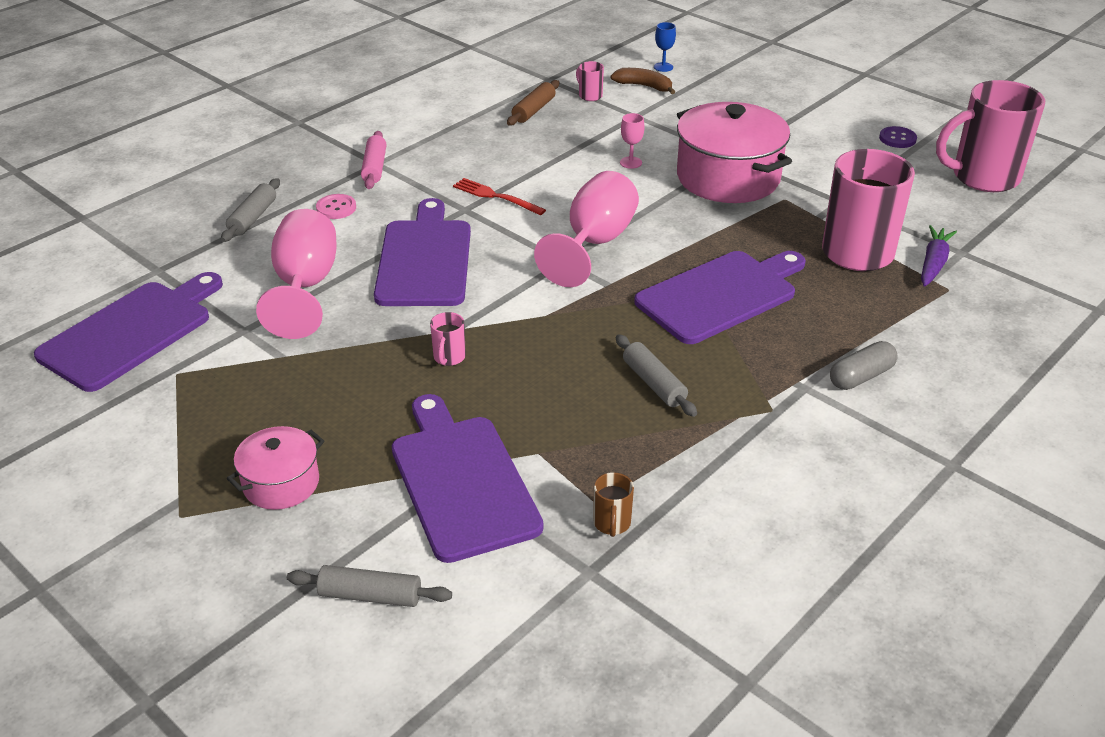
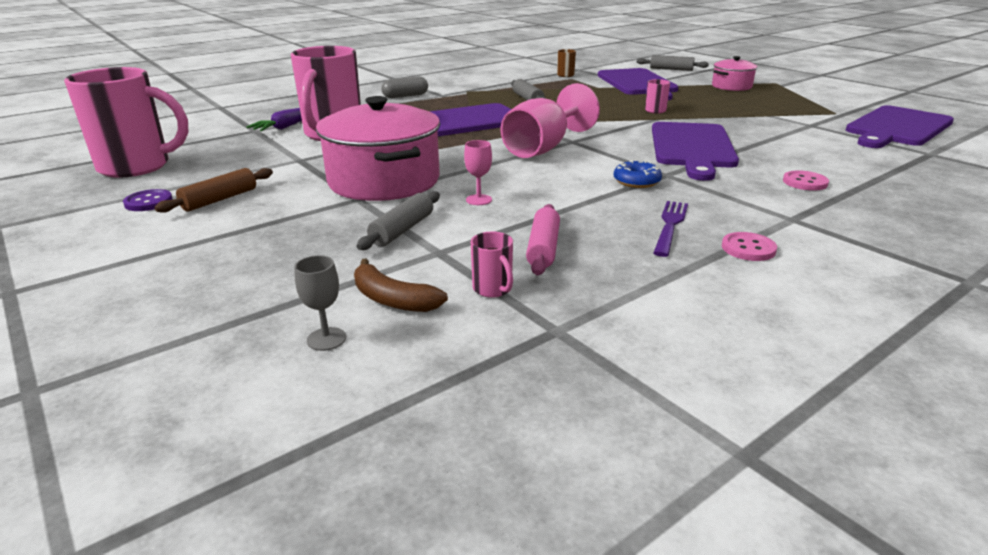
camera: 170 degrees left, 10 degrees down
(253, 218) = (888, 180): grey rolling pin -> grey rolling pin (402, 230)
(305, 286) = (784, 140): pink goblet -> none
(375, 167) = (791, 214): pink rolling pin -> pink rolling pin (543, 248)
(425, 134) = (748, 248): none -> pink button
(474, 149) = (670, 225): none -> purple fork
(495, 196) = (636, 181): red fork -> blue donut
(534, 110) = (589, 271): brown rolling pin -> brown rolling pin (219, 199)
(663, 67) = (326, 339): blue goblet -> grey goblet

